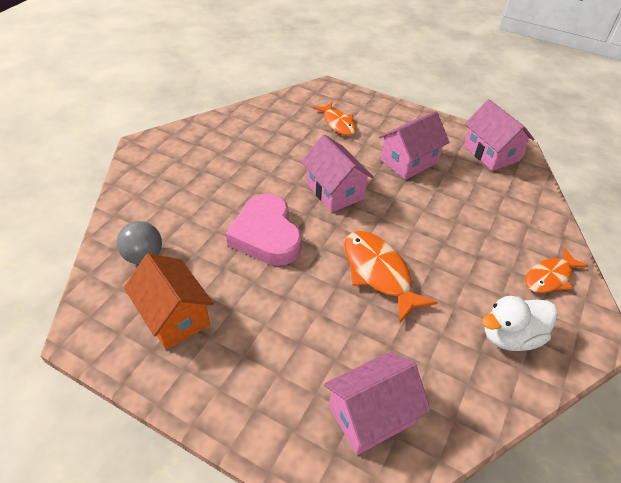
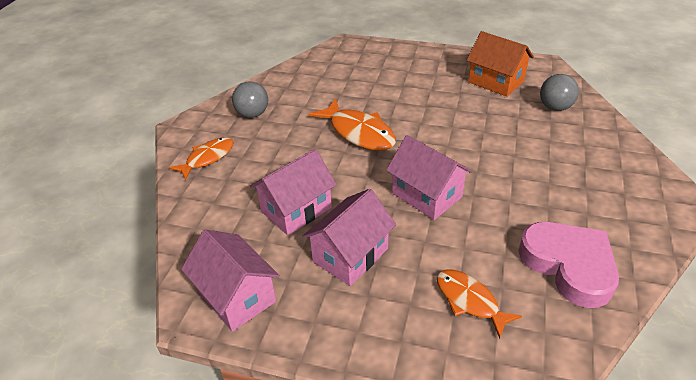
camera: 170 degrees right, 5 degrees down
(266, 235) = (469, 141): pink heart -> pink heart (569, 266)
(371, 415) = (345, 66): pink house -> pink house (296, 209)
(510, 336) = (252, 114): white duck -> grey ball

